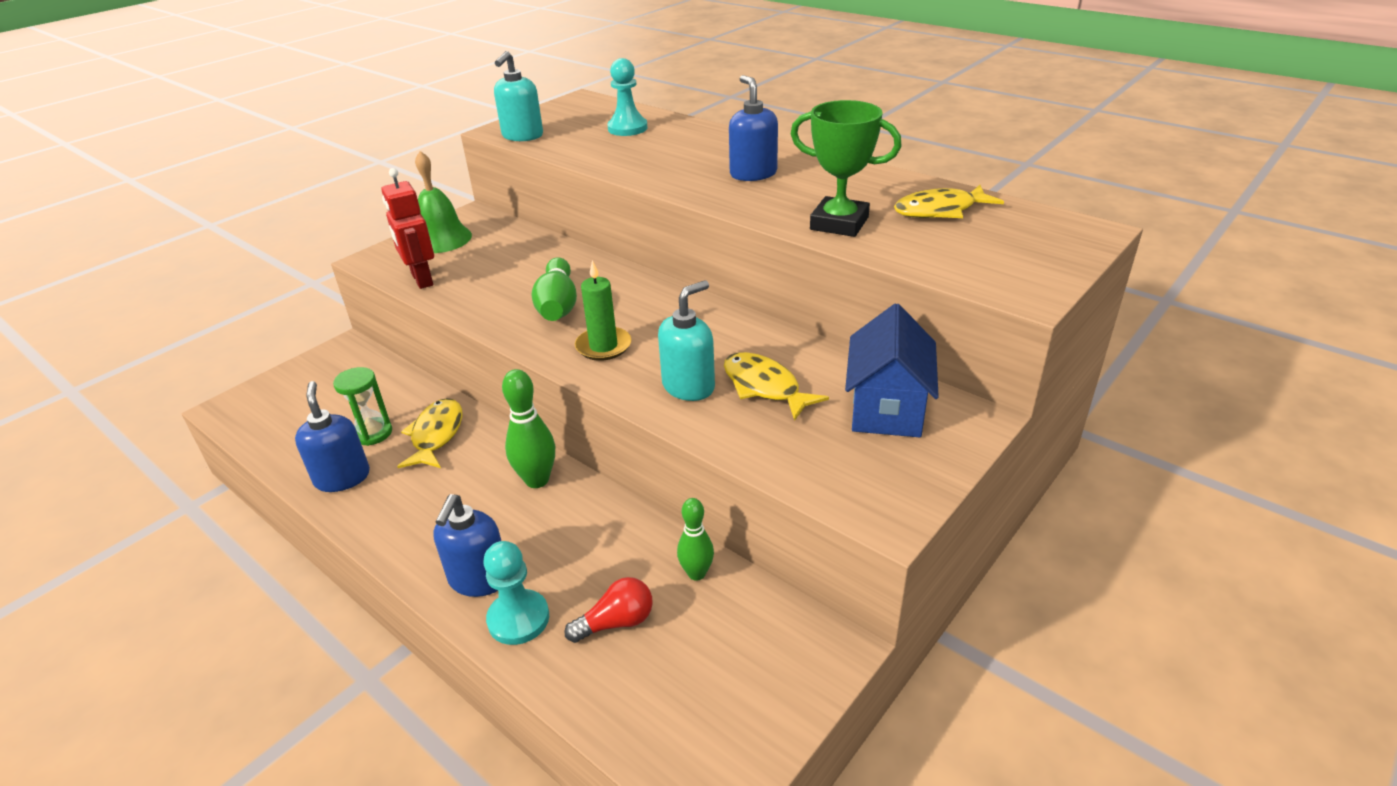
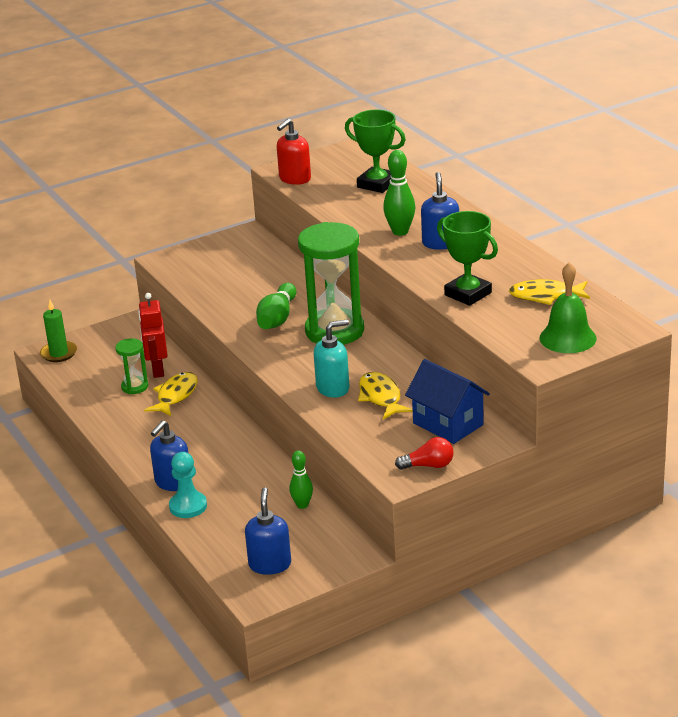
camera: 20 degrees right, 5 degrees down
(342, 477) = (108, 411): blue soap dispenser -> blue soap dispenser (270, 564)
(421, 280) = (192, 282): red robot -> red robot (157, 370)
(441, 239) = (217, 251): green bell -> green bell (567, 338)
(522, 136) = (294, 179): turquoise soap dispenser -> red soap dispenser
(537, 480) = (230, 435): green bowling pin -> green bowling pin (400, 232)
(603, 346) = (293, 352): green candle -> green candle (59, 353)
(616, 622) = (242, 519): red light bulb -> red light bulb (428, 465)
(627, 128) = (377, 184): turquoise pawn -> green trophy
(644, 308) = (334, 331): none -> green hourglass
(886, 408) = (448, 424): blue house -> blue house turned 75 degrees counterclockwise

